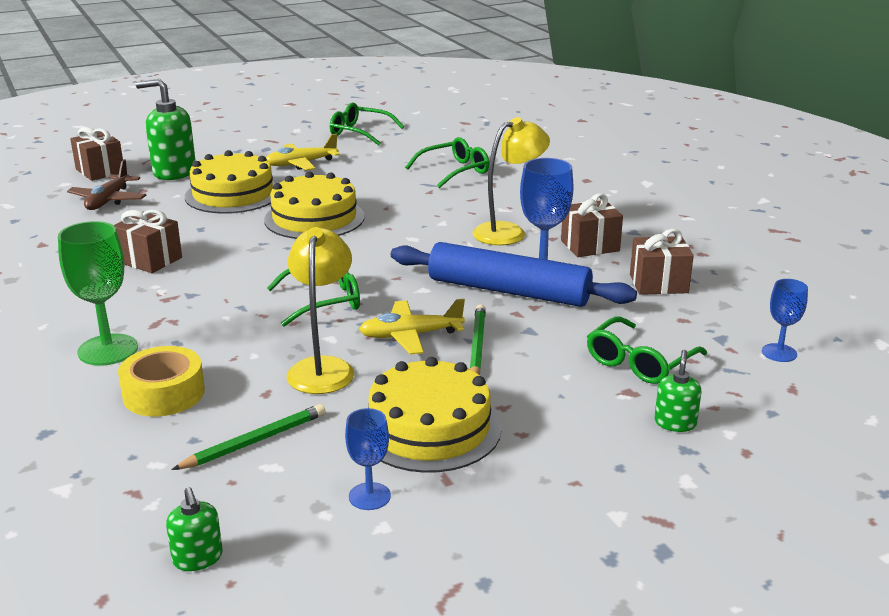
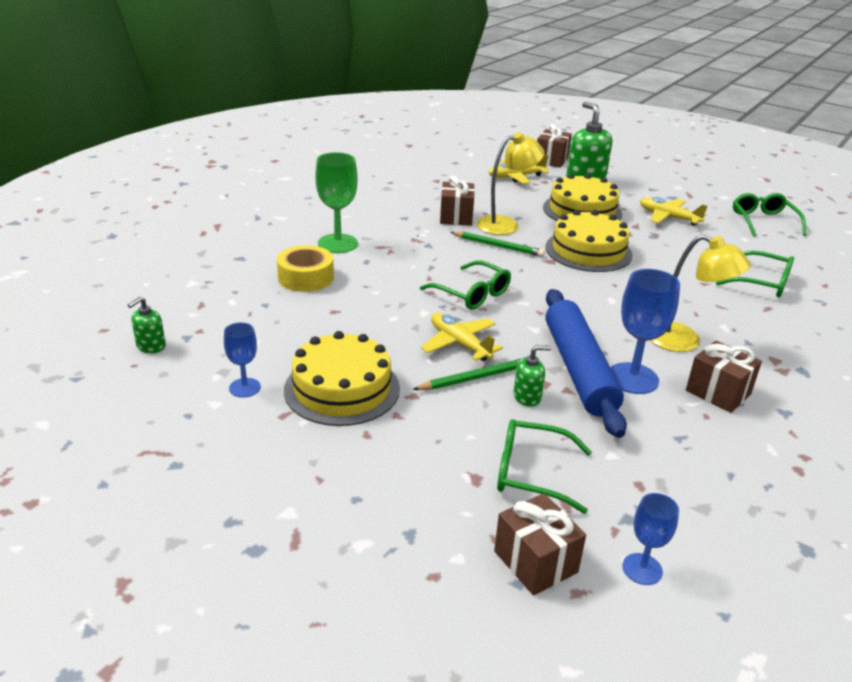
camera: 60 degrees right, 5 degrees up
(108, 200) = (516, 177): brown plane -> yellow plane
(255, 441) = (277, 325): green pencil -> green pencil (498, 246)
(323, 368) = (382, 322): yellow lamp -> yellow lamp (505, 224)
(658, 283) = (694, 453): brown gift -> brown gift (535, 561)
(675, 423) = (447, 518): green soap dispenser -> green soap dispenser (527, 397)

